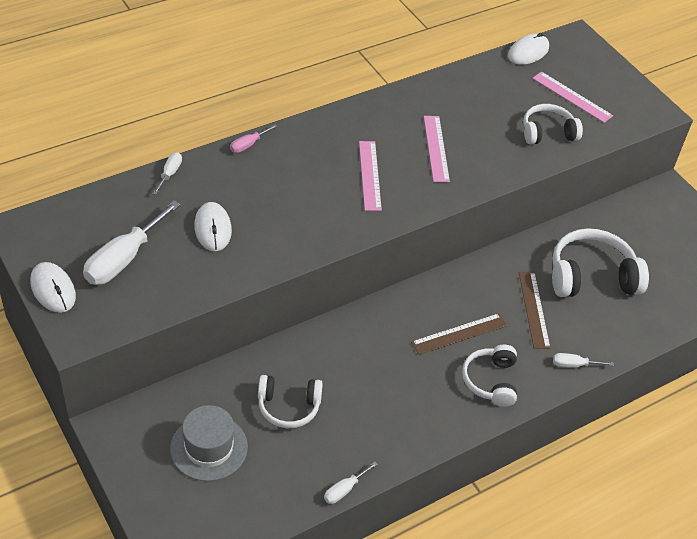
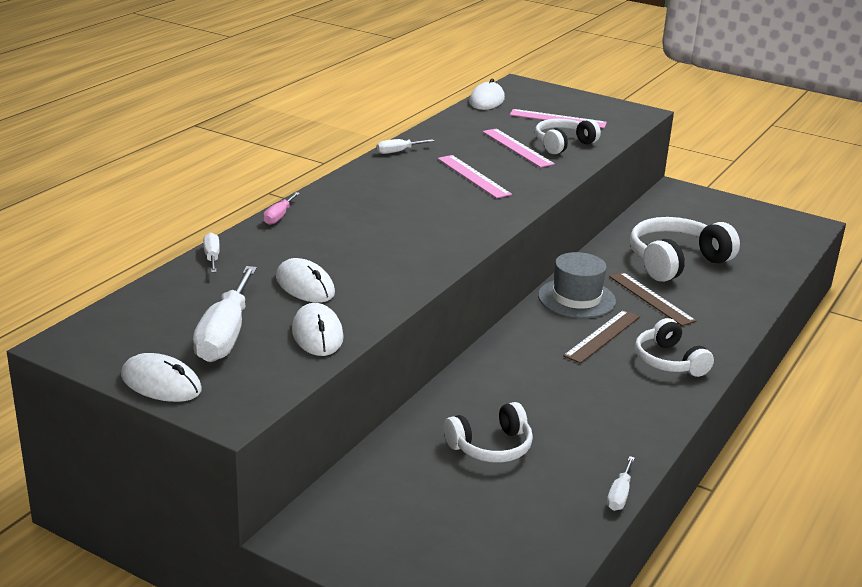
camera: 25 degrees left, 20 degrees down
(185, 282) = (317, 334): none -> white mouse
(209, 447) = (437, 512): grey hat -> grey hat (576, 298)
(369, 175) = (429, 208): pink ruler -> pink ruler (517, 148)
(574, 365) = (729, 326): white screwdriver -> white screwdriver (398, 151)

